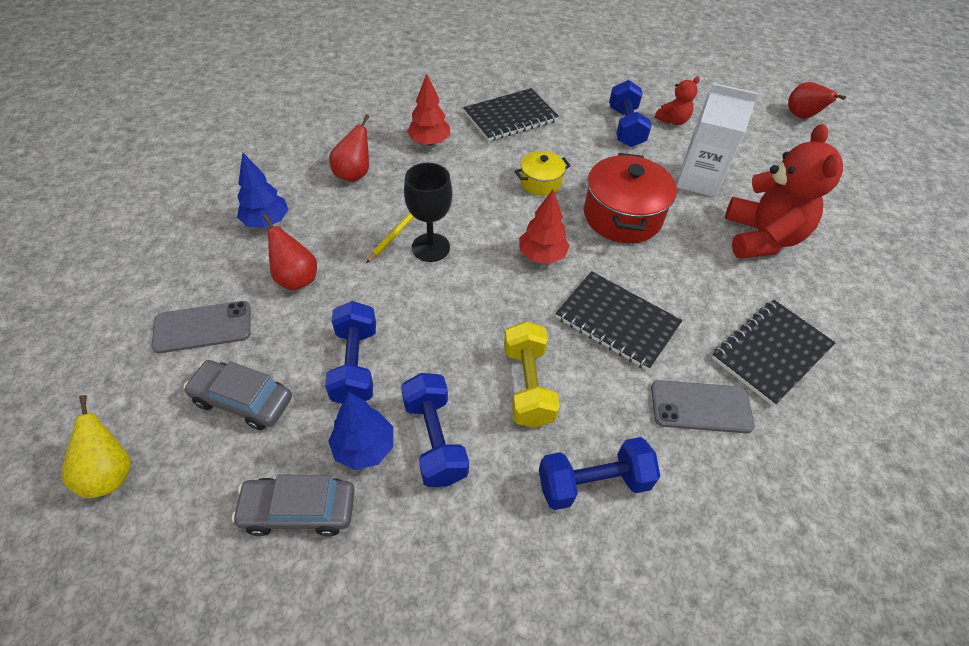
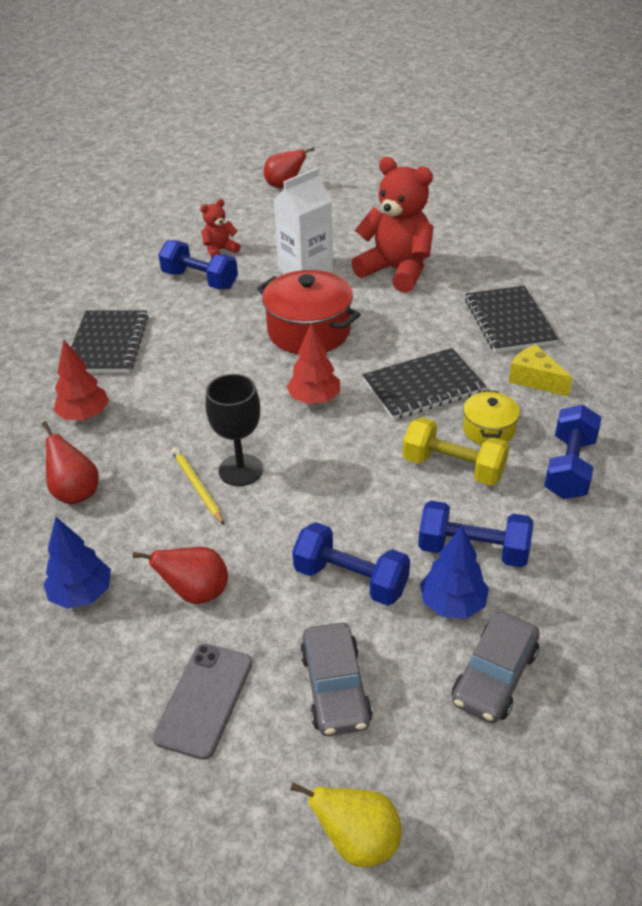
camera: 55 degrees left, 10 degrees down
(243, 400) = (335, 688): grey car -> grey car turned 60 degrees counterclockwise
(540, 182) = (221, 362): yellow pot -> yellow pot (488, 430)
(673, 120) = (220, 250): red teddy bear -> red teddy bear turned 120 degrees counterclockwise
(701, 407) = (535, 379): grey phone -> yellow cheese

